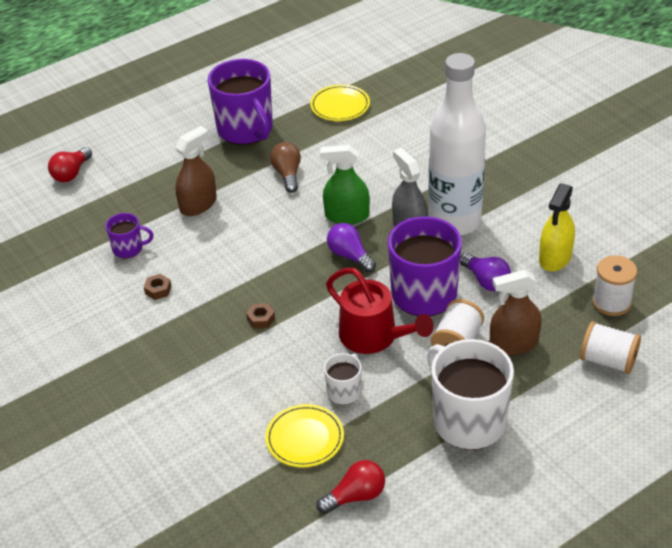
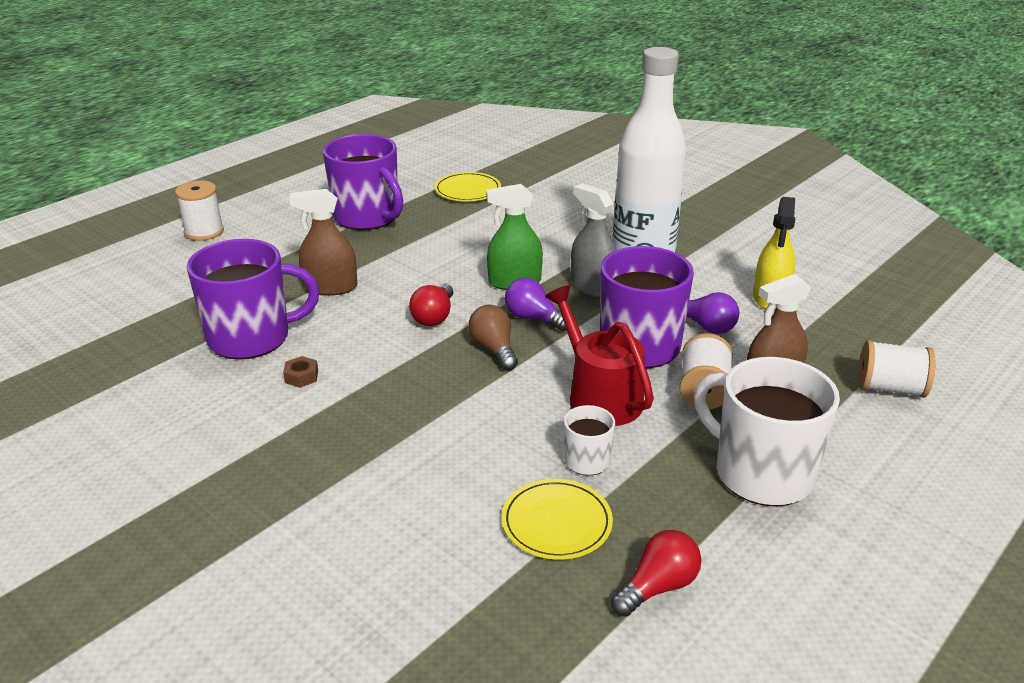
camera: 15 degrees left, 10 degrees down
(71, 173) = (161, 272): red light bulb -> red light bulb (434, 316)
(129, 248) = (252, 338): purple mug -> purple mug, size x2.06
(198, 204) = (330, 287): brown spray bottle -> brown spray bottle turned 120 degrees counterclockwise
(261, 319) = (447, 393): brown nut -> none
(287, 174) = (430, 251): brown light bulb -> brown light bulb (494, 349)
(374, 337) = (599, 396): red watering can -> red watering can turned 150 degrees counterclockwise
(611, 302) = (857, 332): white spool -> white spool (204, 232)

